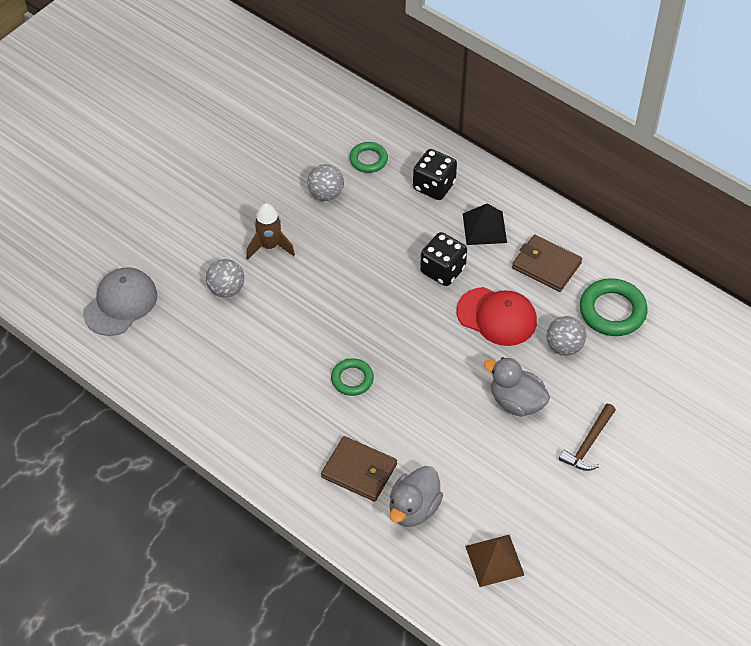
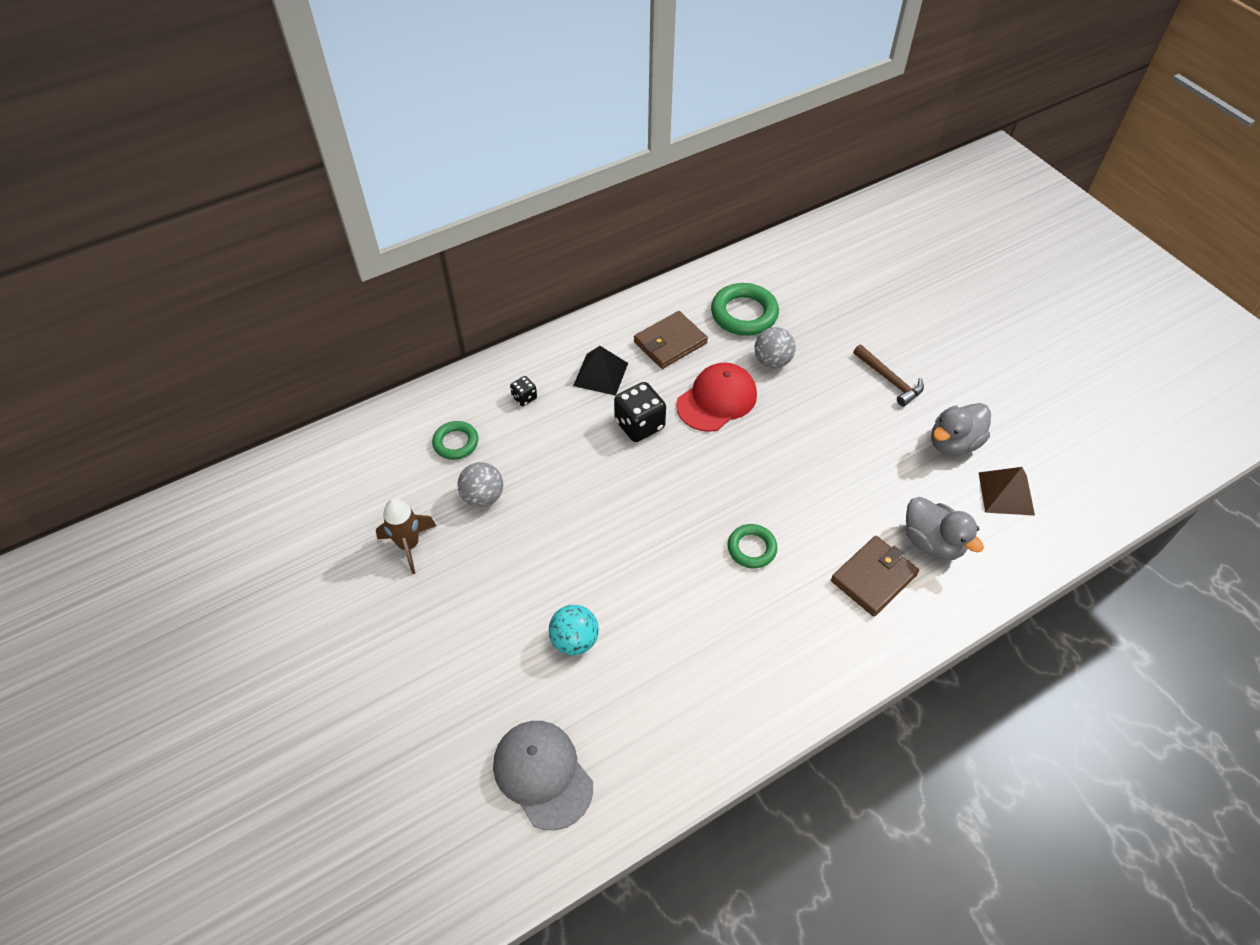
camera: 70 degrees left, 0 degrees up
(226, 289) = (574, 640): grey ball -> turquoise ball
(270, 246) = (531, 575): brown rocket -> brown rocket (409, 545)
(434, 186) = (524, 397): black dice -> black dice, size x0.51
(516, 402) = (825, 417): grey duck -> grey duck (953, 443)

